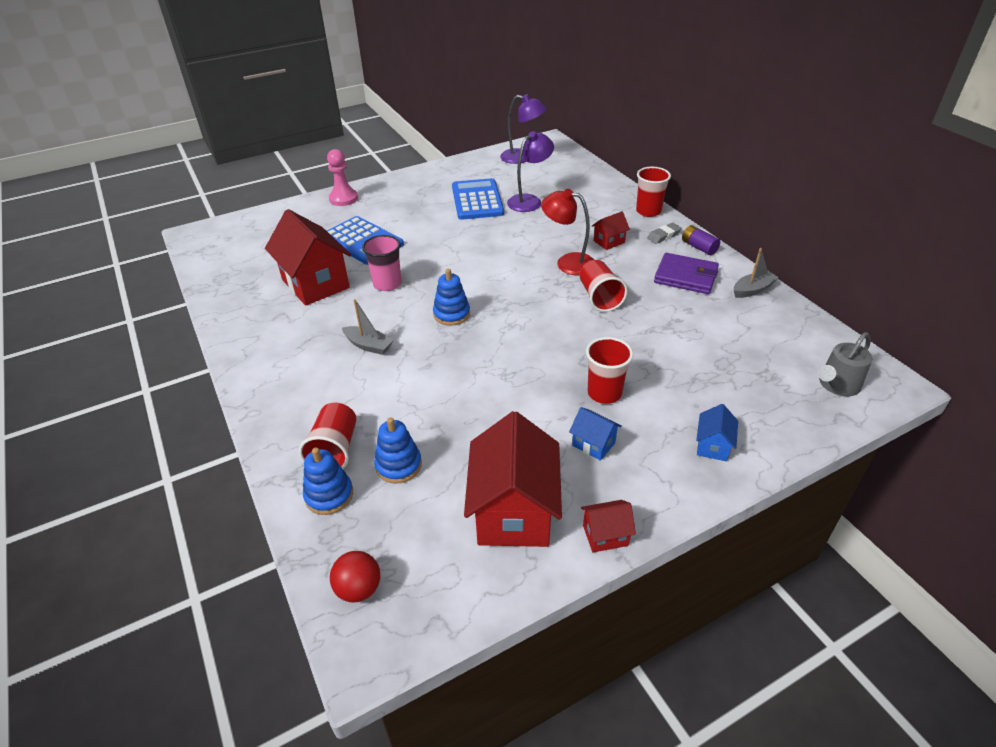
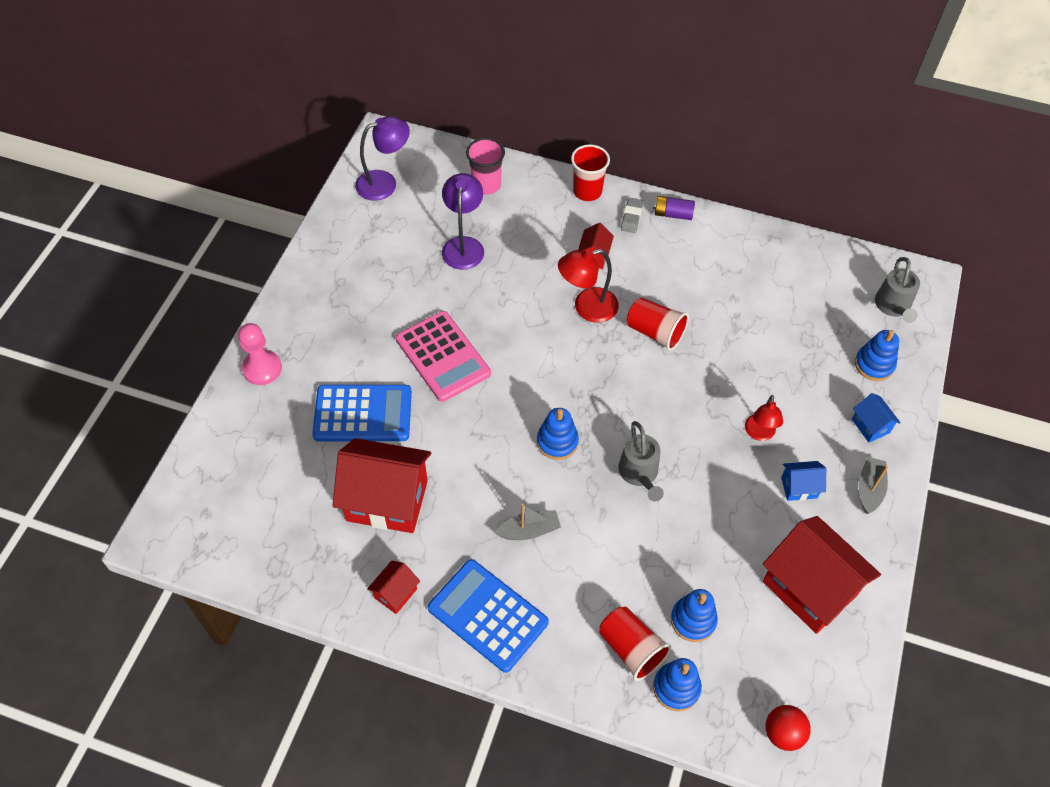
camera: 45 degrees left, 15 degrees up
(387, 284) = (457, 450): pink cup -> pink cup (486, 185)
(443, 240) = (443, 356): none -> pink calculator
(477, 200) = (411, 278): blue calculator -> blue calculator (488, 615)
(481, 362) = (640, 474): none -> grey watering can
(604, 393) = (759, 433): red cup -> red lamp
(605, 535) = (879, 556): red house -> red house (395, 593)
(685, 276) = (696, 259): purple wallet -> none
(752, 290) = (757, 241): grey boat -> grey boat (869, 489)
(768, 410) = (874, 365): none -> blue stacking toy

